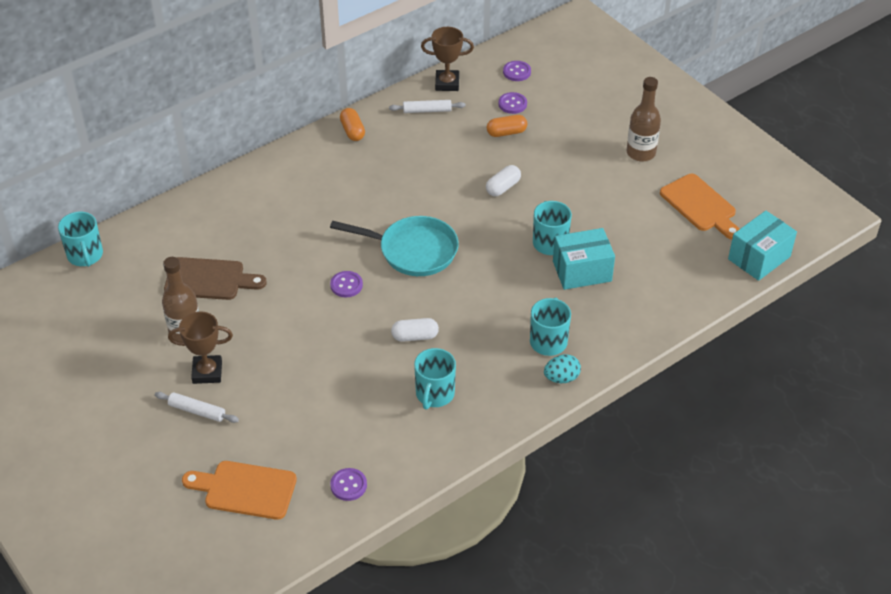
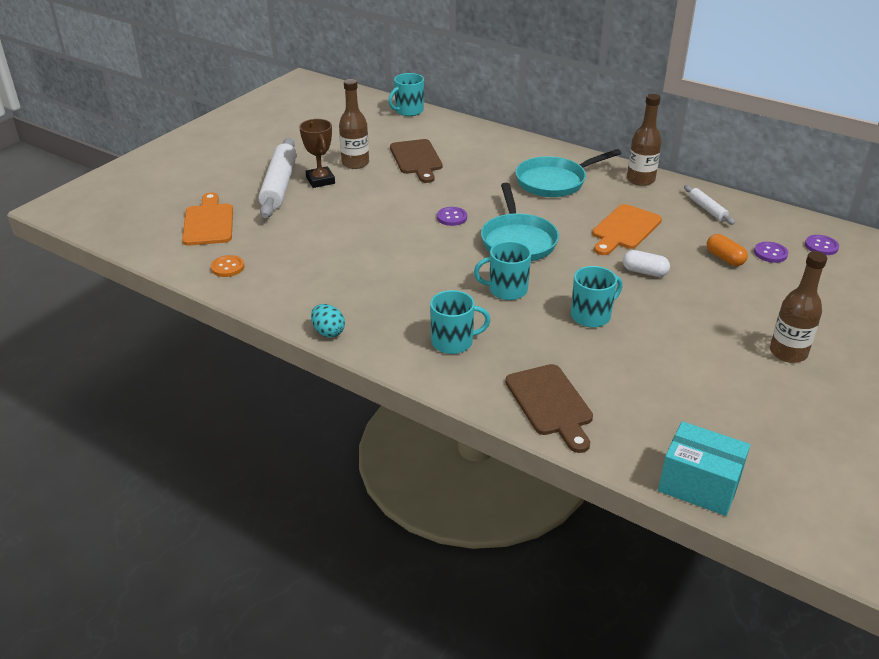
camera: 70 degrees right, 10 degrees down
(197, 411) = (279, 185): white rolling pin -> white rolling pin, size x2.02
(321, 190) = (554, 181): none -> turquoise pan
(348, 485) = (227, 267): purple button -> orange button
(352, 131) = (640, 180): orange capsule -> brown bottle
(415, 336) = (413, 264): white capsule -> none
(434, 394) = (349, 289): turquoise mug -> turquoise mug (506, 290)
(447, 83) = (756, 211): brown trophy -> none
(561, 378) = (408, 360): turquoise egg -> turquoise egg (328, 332)
(582, 271) = (567, 345): turquoise box -> none
(650, 305) = (550, 404): none -> brown cutting board
(700, 206) = (745, 416): orange cutting board -> orange cutting board (624, 229)

